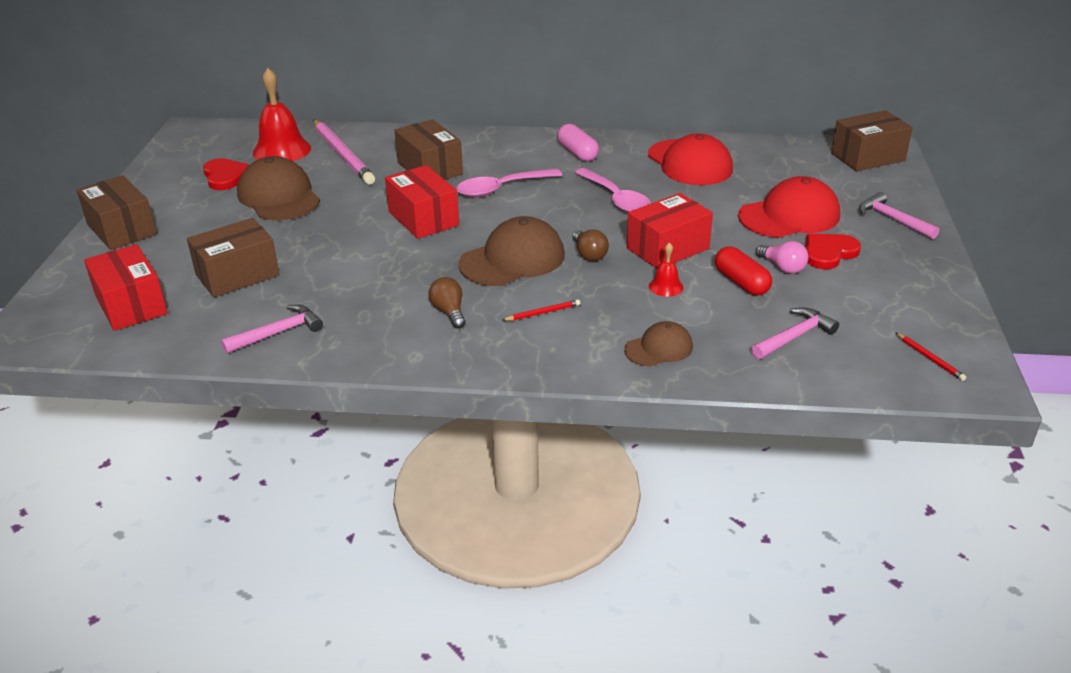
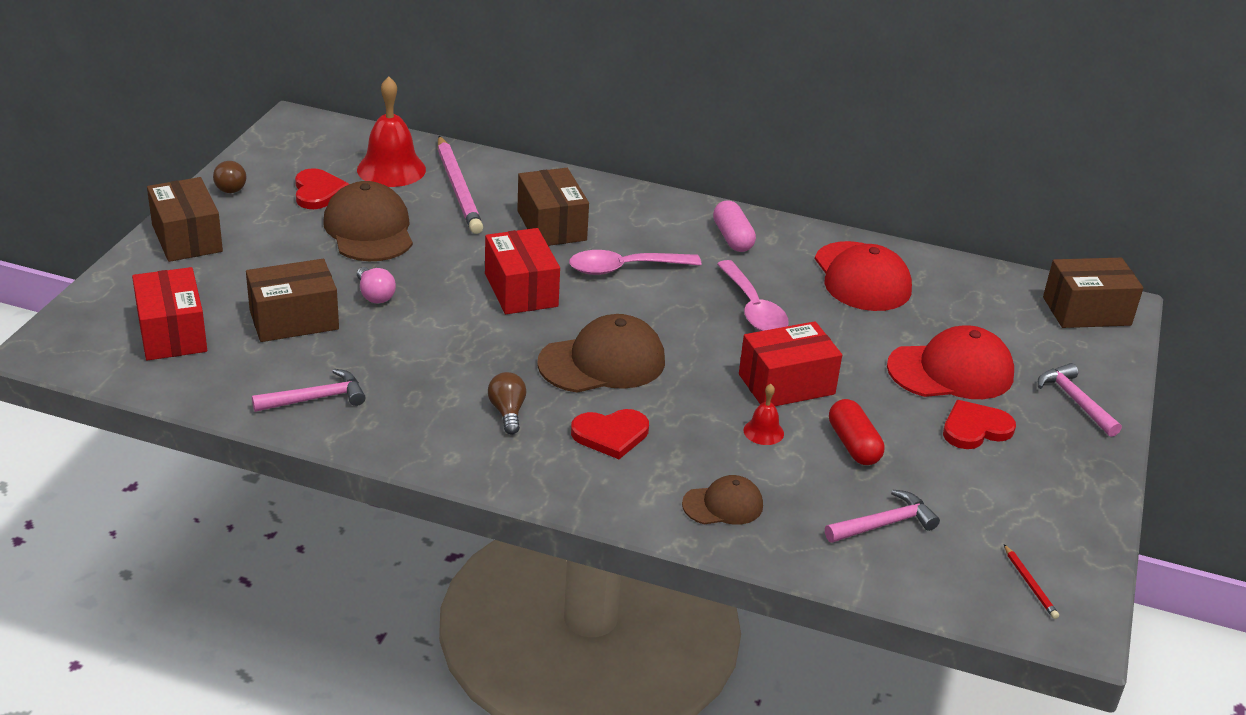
camera: 10 degrees right, 0 degrees up
(543, 313) = (611, 435): red pencil -> red heart
(589, 254) = (692, 373): brown light bulb -> brown light bulb (231, 186)
(782, 267) = (911, 436): pink light bulb -> pink light bulb (375, 295)

